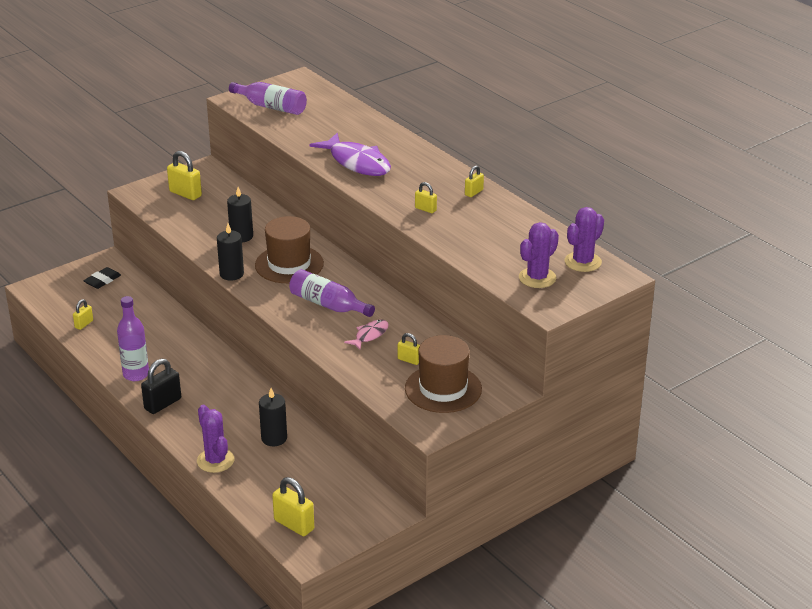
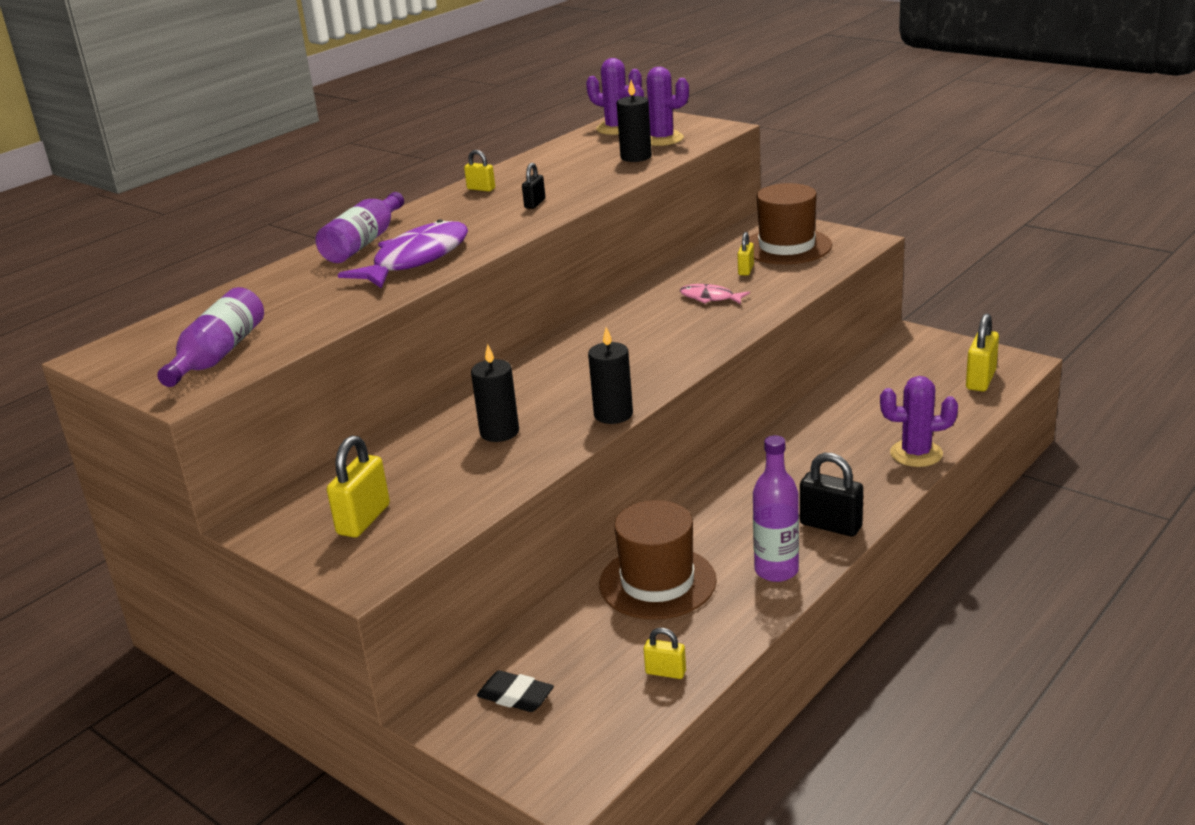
camera: 100 degrees left, 5 degrees down
(215, 460) = (916, 454): purple cactus -> purple cactus turned 45 degrees clockwise
(274, 438) = (841, 425): black candle -> black candle (636, 157)
(289, 264) = (567, 379): brown hat -> brown hat (657, 582)
(328, 305) = (657, 333): purple bottle -> purple bottle (364, 243)
(425, 209) = (535, 204): yellow padlock -> black padlock

